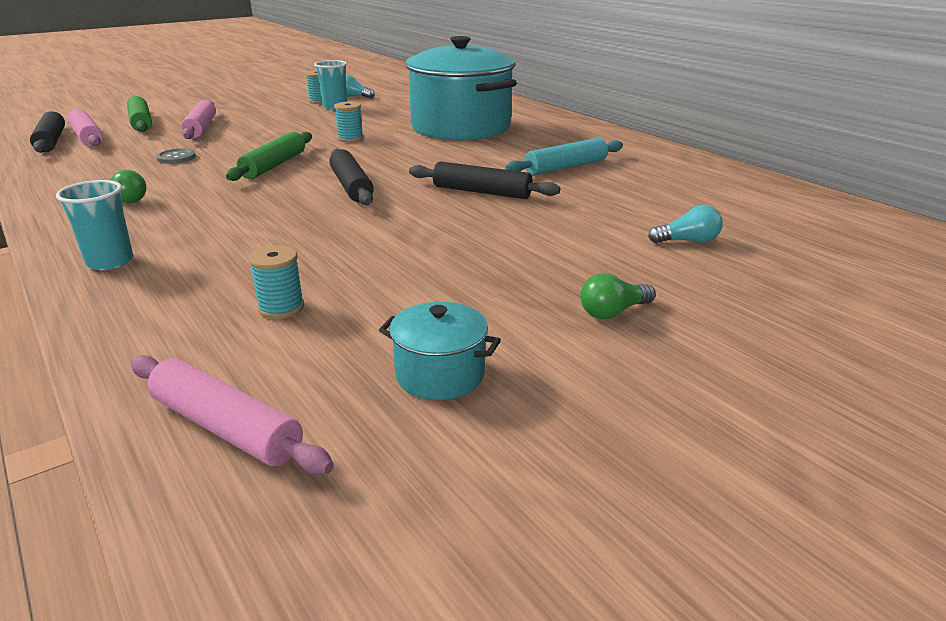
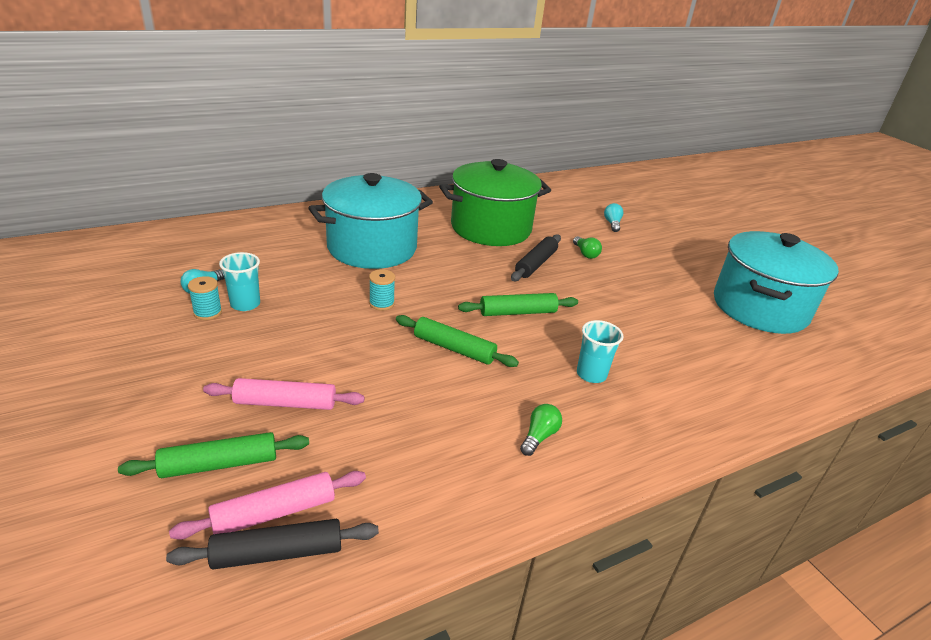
camera: 85 degrees left, 5 degrees up
(110, 262) = (670, 425): turquoise cup -> turquoise cup (591, 374)
(176, 158) = (408, 414): grey button -> none
(226, 427) = (822, 364): pink rolling pin -> none
(281, 308) = (715, 348): turquoise spool -> none
(351, 186) = (517, 312): black rolling pin -> green rolling pin
(440, 374) = (760, 308): turquoise pot -> turquoise pot, size x2.39
(566, 167) = (491, 228): turquoise rolling pin -> green pot
(613, 312) = (692, 259): green light bulb -> green light bulb (585, 253)

